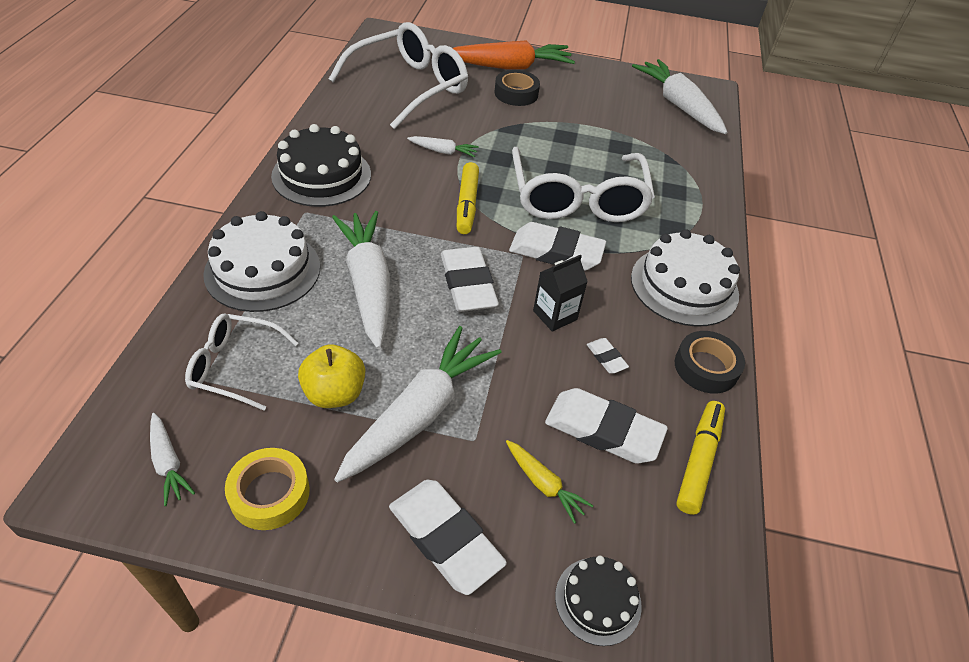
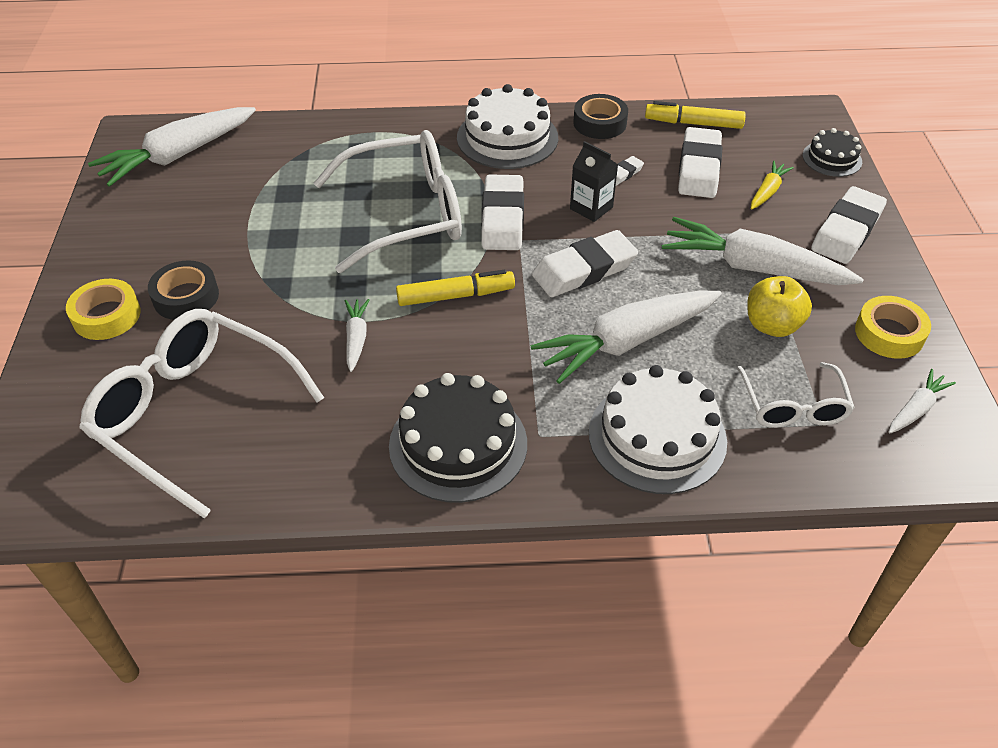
camera: 100 degrees left, 0 degrees up
(510, 67) = (106, 316): orange carrot -> yellow tape

